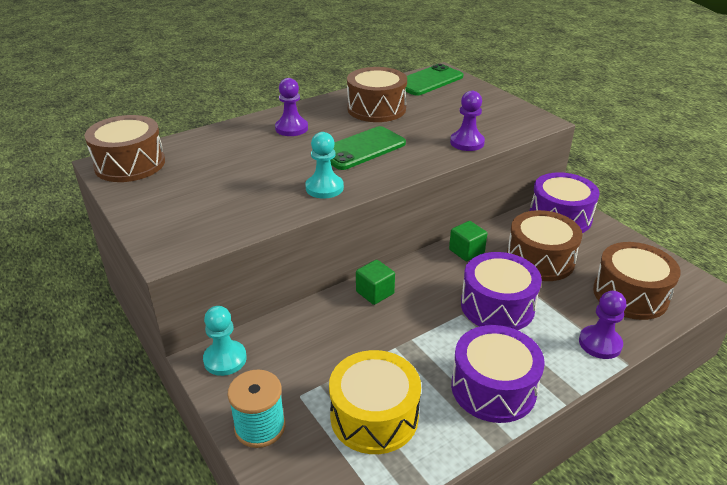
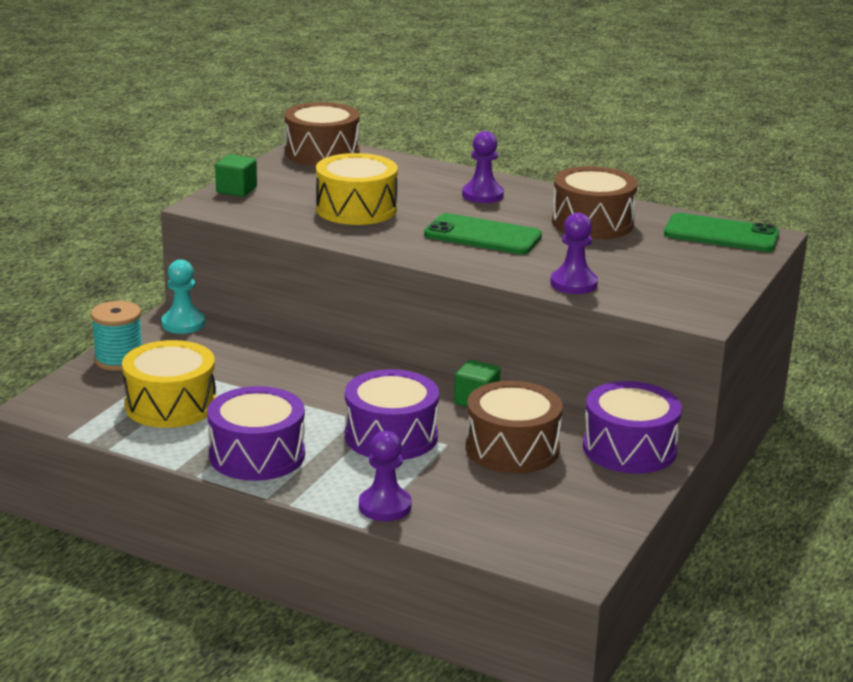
camera: 60 degrees right, 10 degrees down
(261, 182) = (356, 209): none -> yellow drum
(324, 188) = (378, 237): turquoise pawn -> none
(375, 292) = (344, 366): green cube -> green cube (236, 190)
(630, 295) = (502, 517): brown drum -> none

